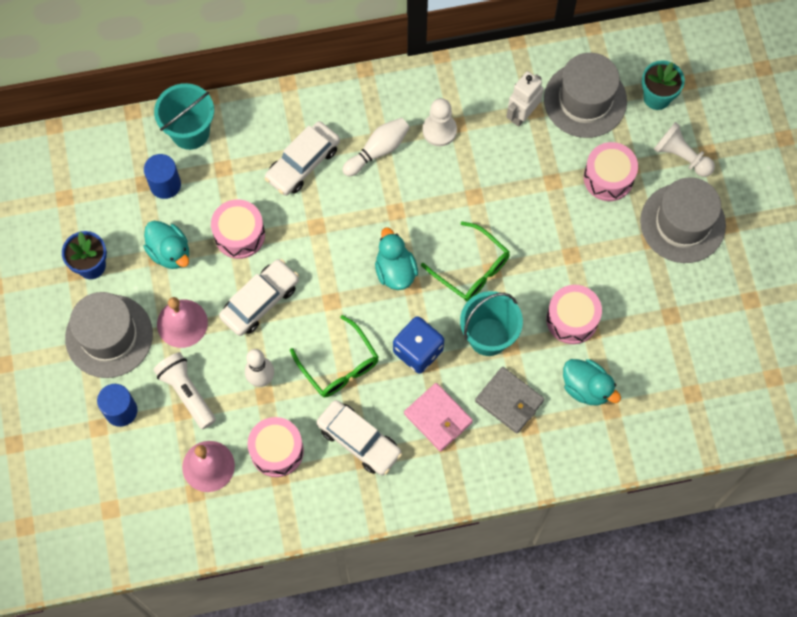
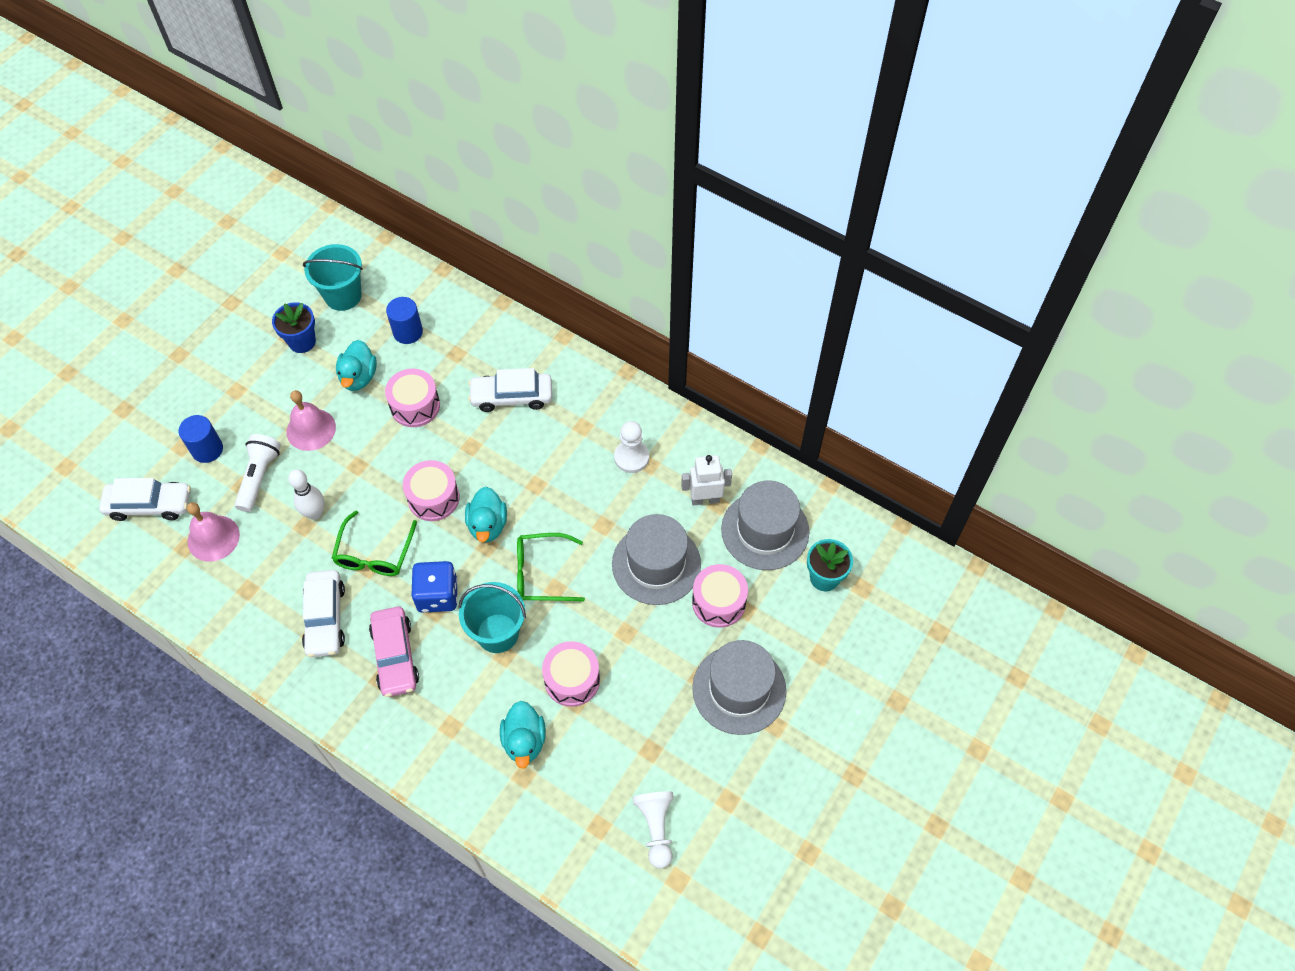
camera: 45 degrees right, 10 degrees down
(109, 336) = (258, 395): grey hat -> grey hat (656, 564)
(190, 132) = (463, 312): turquoise bucket -> turquoise bucket (343, 296)
(260, 301) = (376, 461): white car -> white car (149, 505)
(277, 451) = (266, 571): pink drum -> pink drum (433, 498)
(378, 150) = (572, 433): white bowling pin -> none
(395, 271) = (487, 525): turquoise duck -> turquoise duck turned 150 degrees clockwise
(438, 418) = (395, 656): pink wallet -> pink car
(471, 268) = (542, 573): green glasses -> green glasses turned 90 degrees clockwise
(509, 401) = (458, 694): grey wallet -> none
(681, 156) = (795, 638): white pawn -> white pawn (656, 828)

